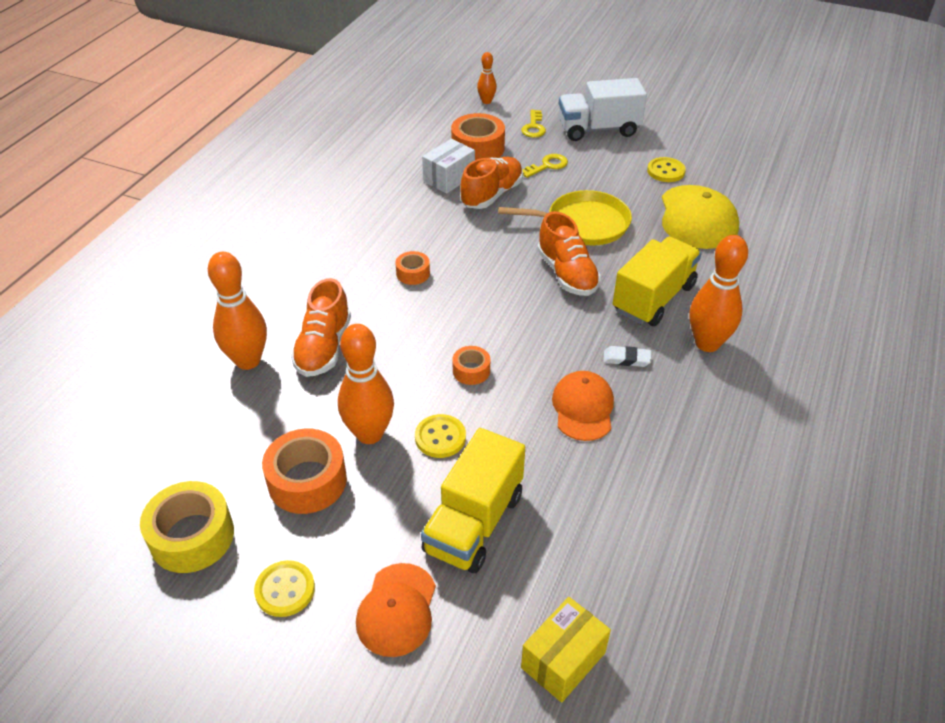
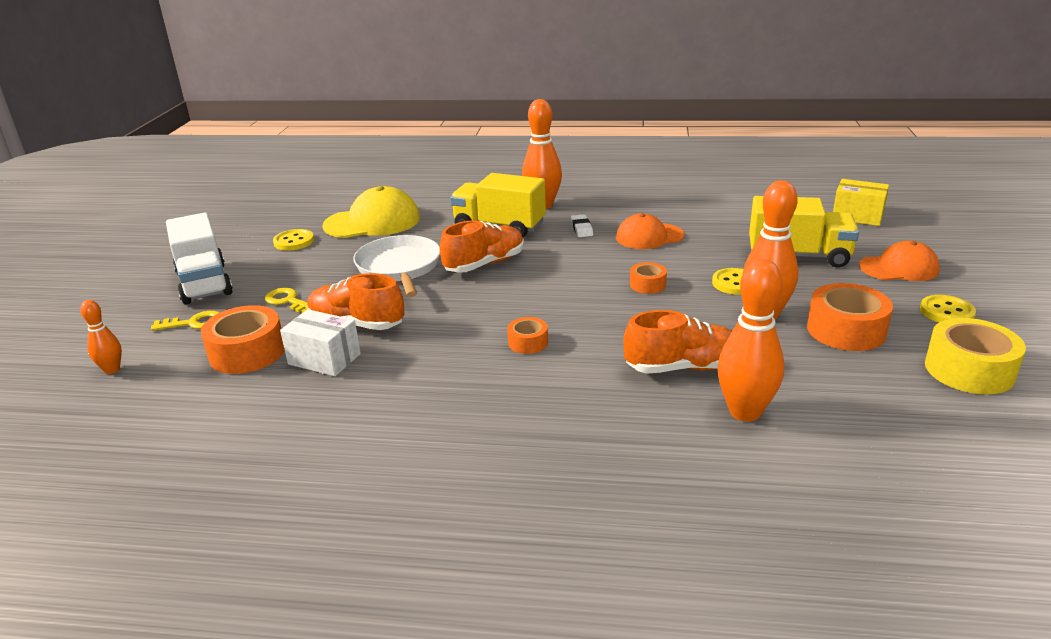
camera: 105 degrees left, 15 degrees down
(583, 224) = (399, 267): yellow pan -> white pan

